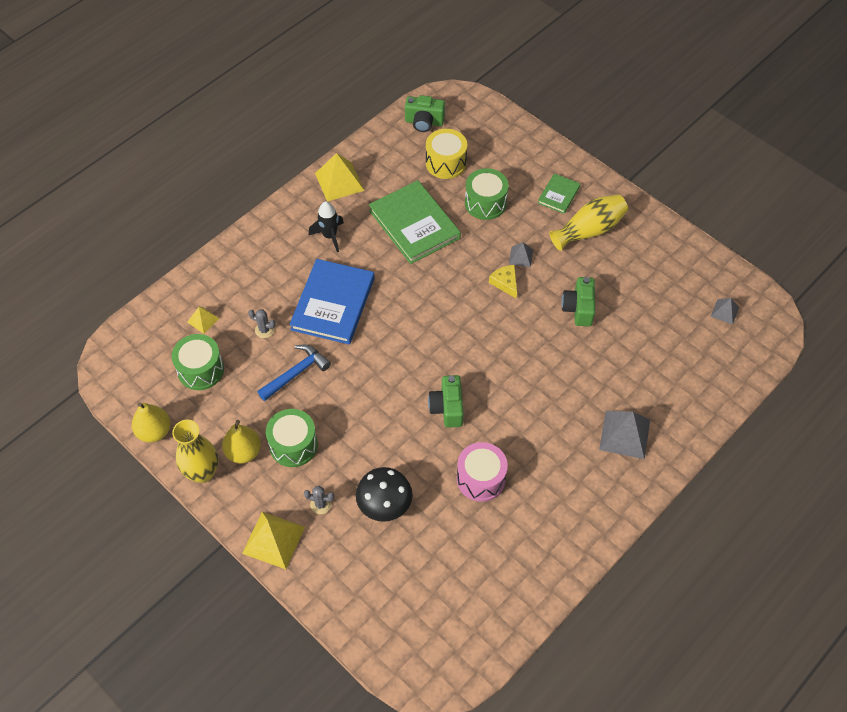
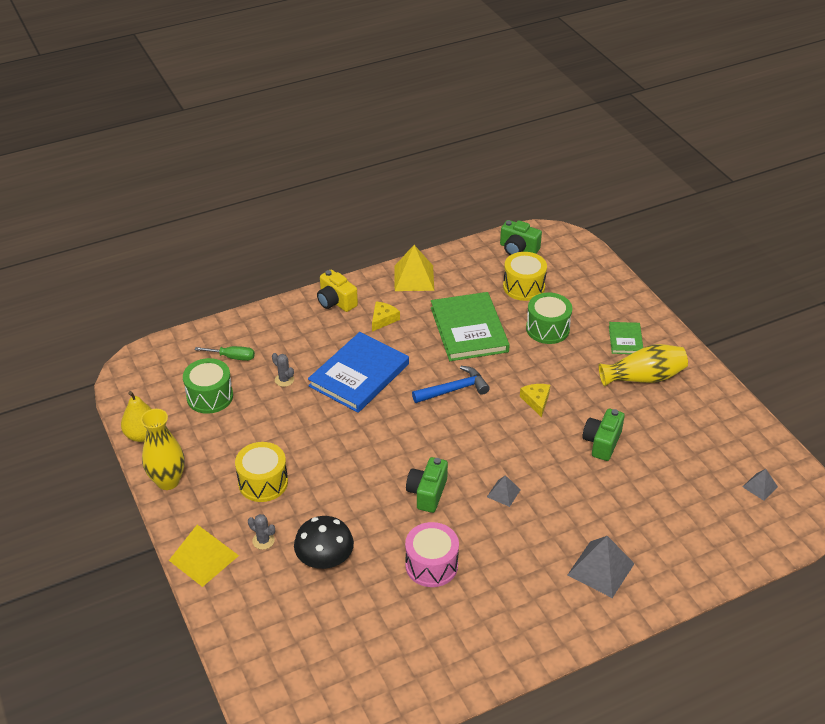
camera: 20 degrees right, 15 degrees down
(203, 320) = (232, 357): yellow pyramid -> green screwdriver
(243, 452) = (214, 475): yellow pear -> none
(276, 229) = (336, 302): none -> yellow camera
(293, 445) = (263, 482): green drum -> yellow drum
(296, 373) = (296, 423): blue hammer -> blue hammer (454, 389)
(329, 236) = (383, 319): black rocket -> yellow cheese
(521, 256) = (562, 382): grey pyramid -> grey pyramid (503, 493)
(558, 195) = (625, 340): green book -> green book turned 45 degrees counterclockwise

